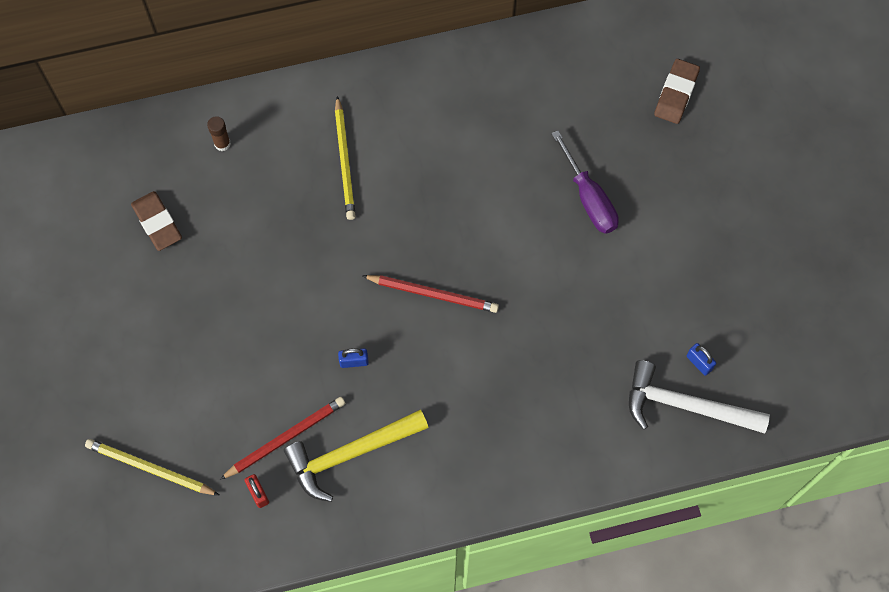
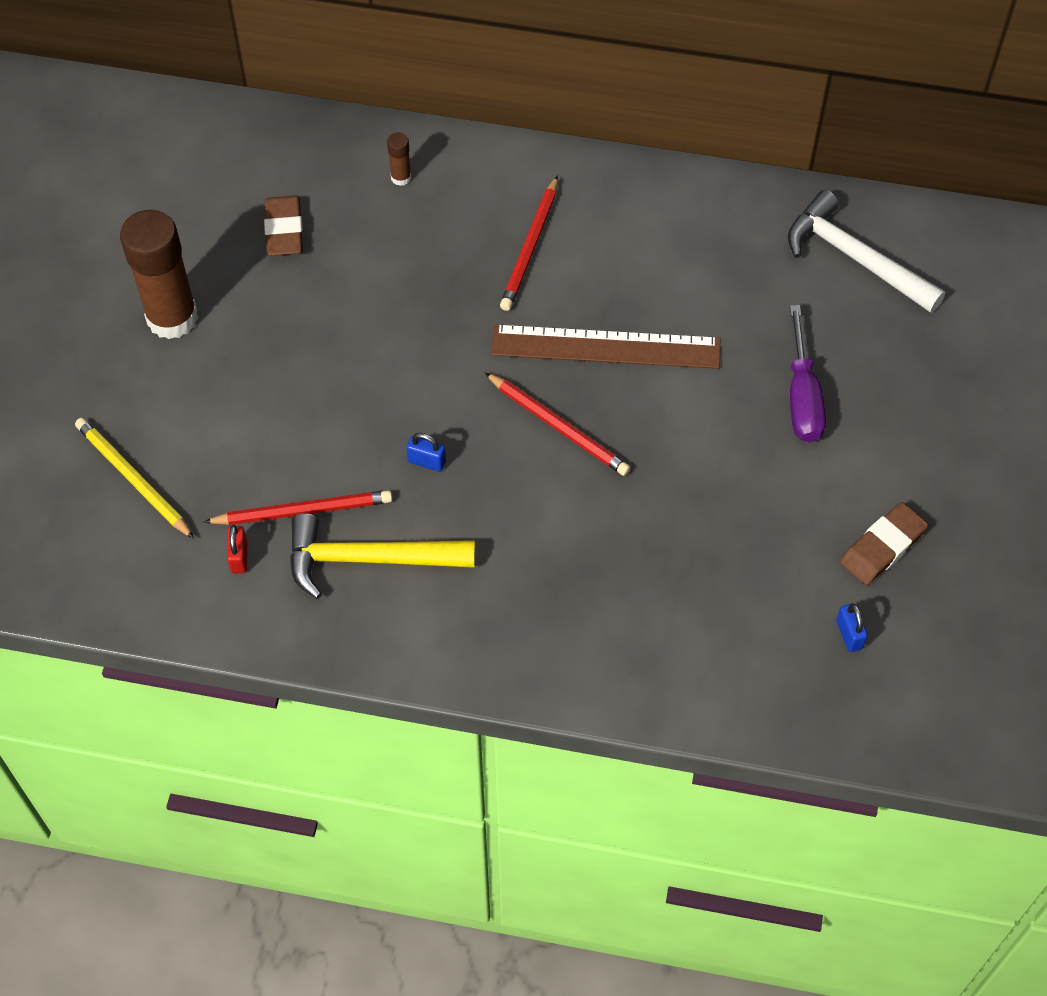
camera: 25 degrees right, 10 degrees down
(111, 329) = (172, 318): none -> brown glue stick
(345, 161) = (530, 247): yellow pencil -> red pencil
(436, 218) = (606, 347): none -> brown ruler
(676, 94) = (969, 324): brown eraser -> brown eraser (882, 547)
(686, 406) = (807, 677): white hammer -> white hammer (854, 258)

